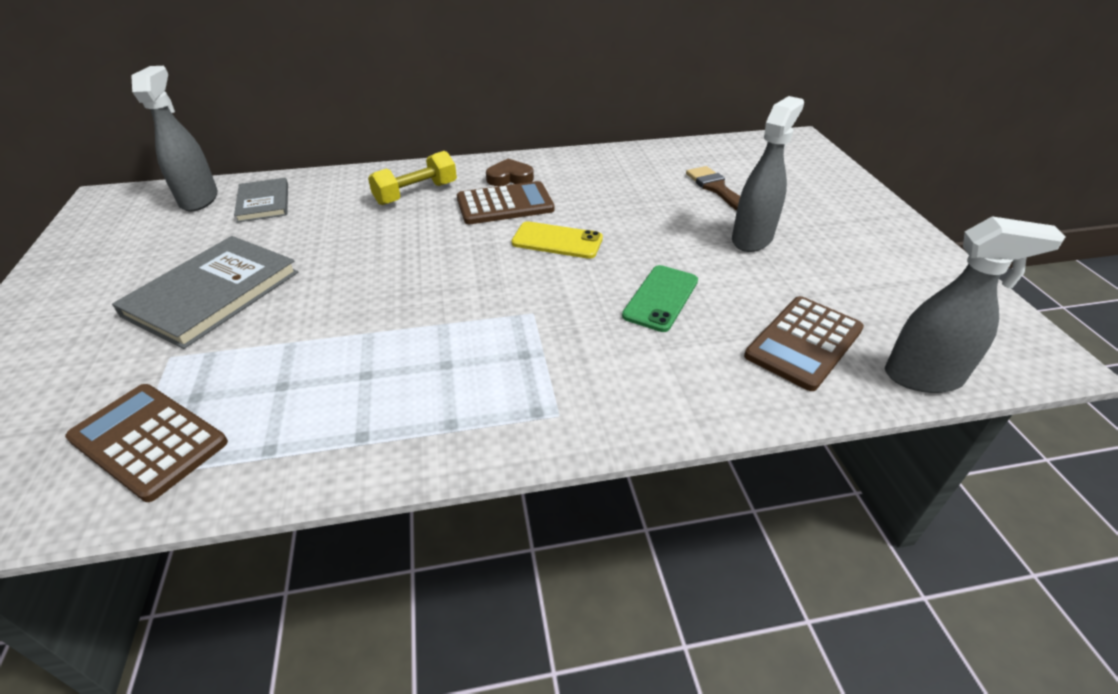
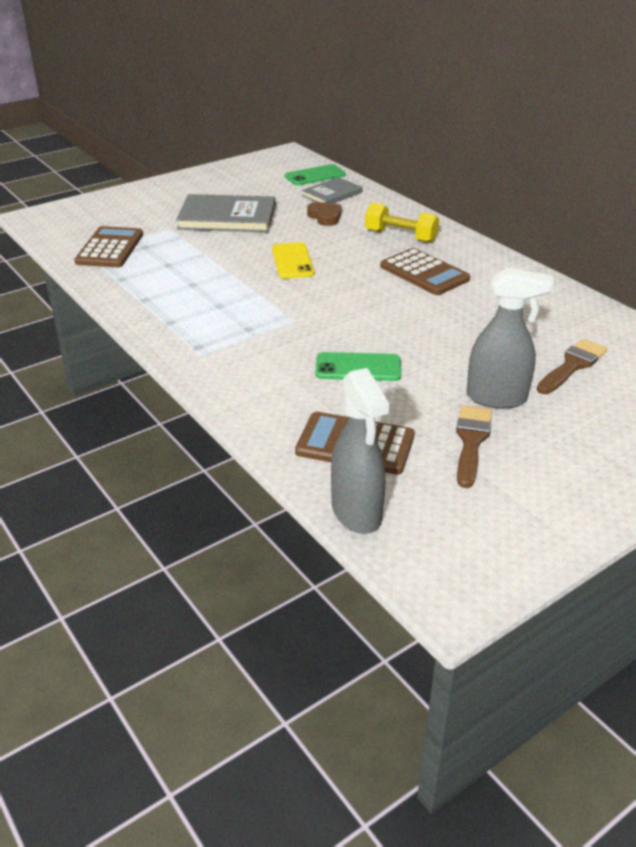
camera: 65 degrees right, 5 degrees down
(199, 199) = (315, 176): grey spray bottle -> green phone
(509, 177) = (468, 263): brown heart -> brown heart (325, 217)
(557, 241) = (394, 307): yellow phone -> yellow phone (292, 261)
(816, 273) = (471, 441): none -> brown brush

